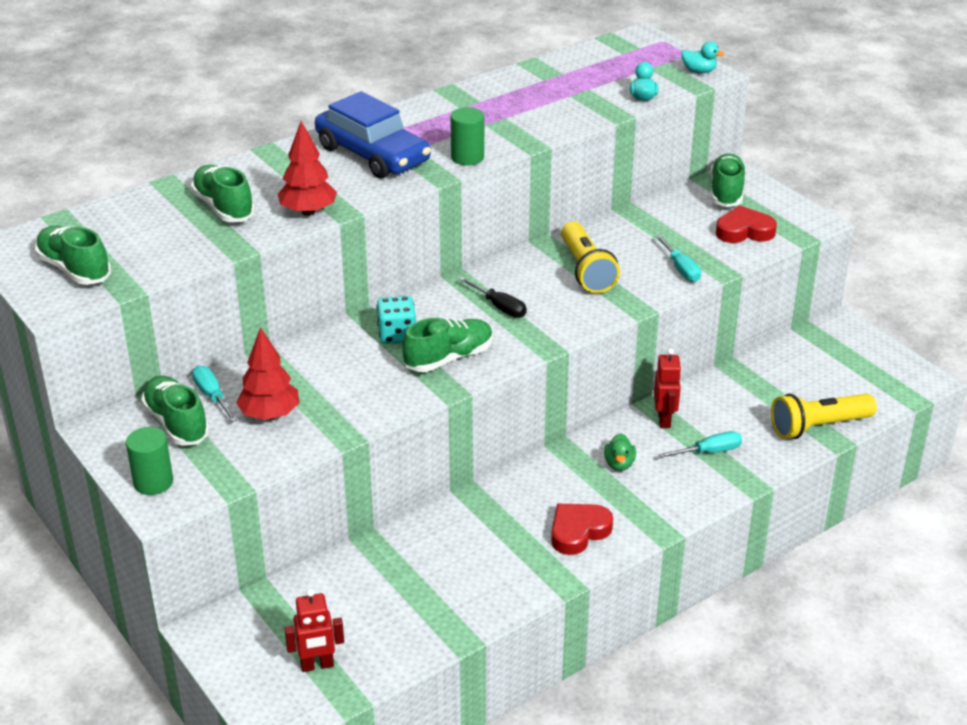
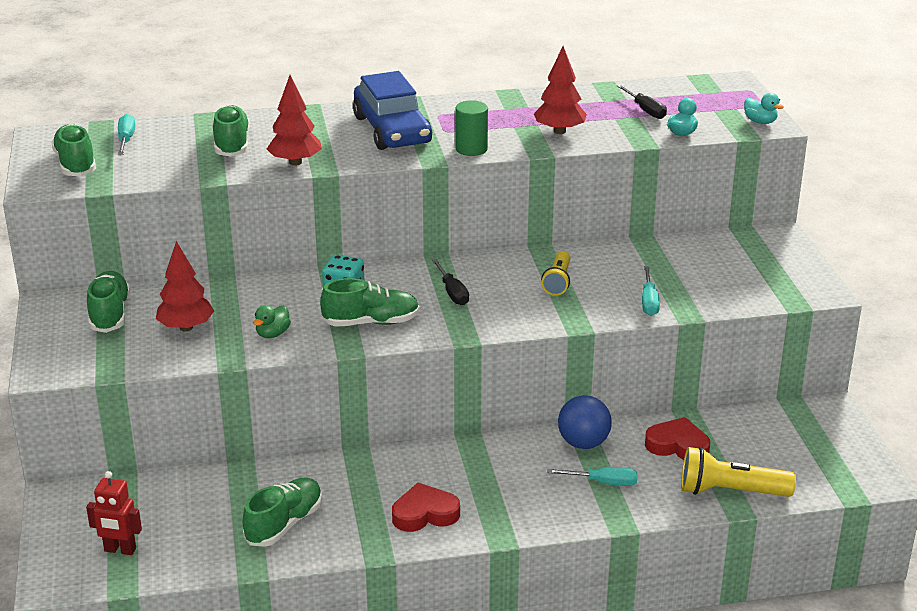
camera: 25 degrees right, 5 degrees down
(153, 482) = (54, 353): green cylinder -> none
(212, 396) = (154, 301): turquoise screwdriver -> turquoise screwdriver (126, 139)
(532, 120) = (559, 131): none -> red tree
(586, 270) = (558, 282): yellow flashlight -> yellow flashlight, size x0.65
(590, 81) = (645, 110): none -> black screwdriver
(619, 464) = (509, 468): green duck -> green duck (272, 334)
(664, 420) = (583, 443): red robot -> blue ball
(726, 192) = (754, 247): green shoe -> green shoe (284, 524)
(744, 231) = (741, 284): red heart -> red heart (677, 445)

